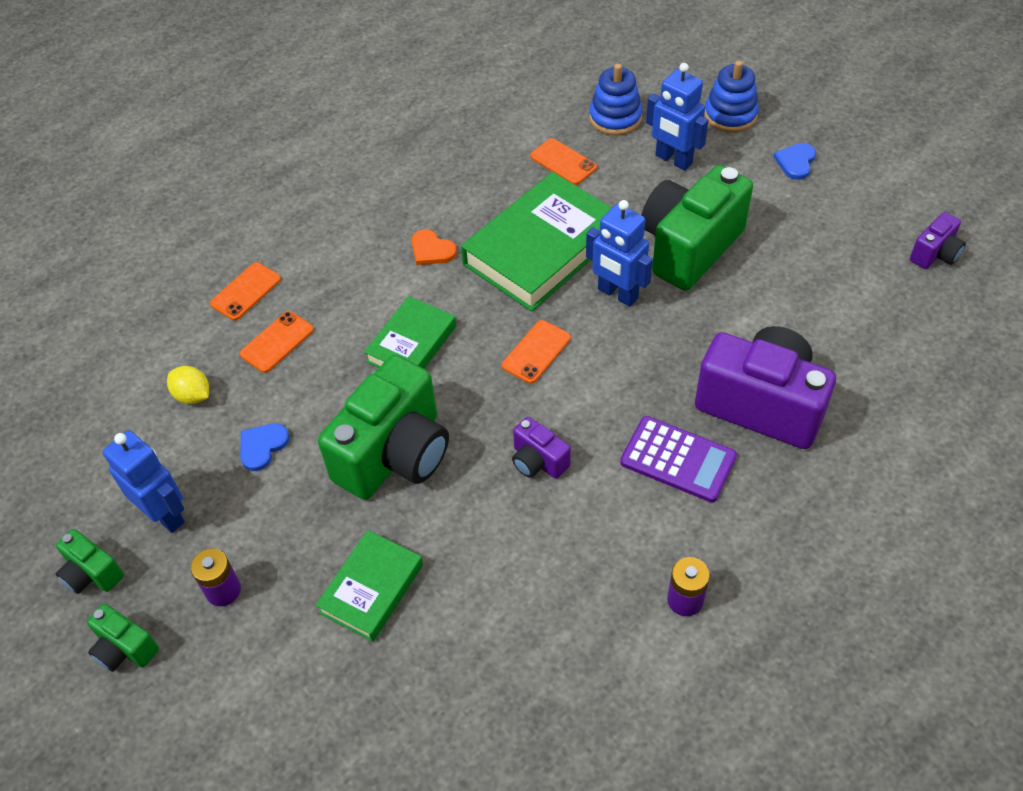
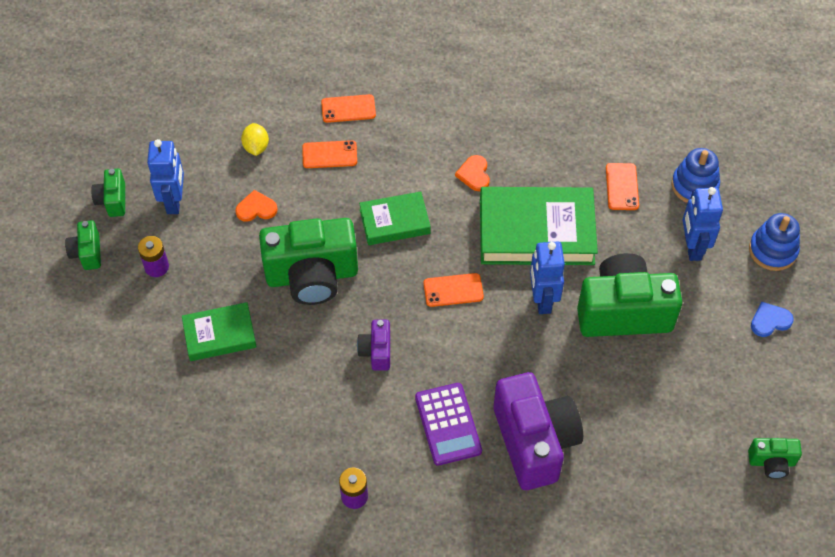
camera: 45 degrees right, 5 degrees up
(262, 446) = (256, 208): blue heart -> orange heart
(935, 254) = (771, 462): purple camera -> green camera

